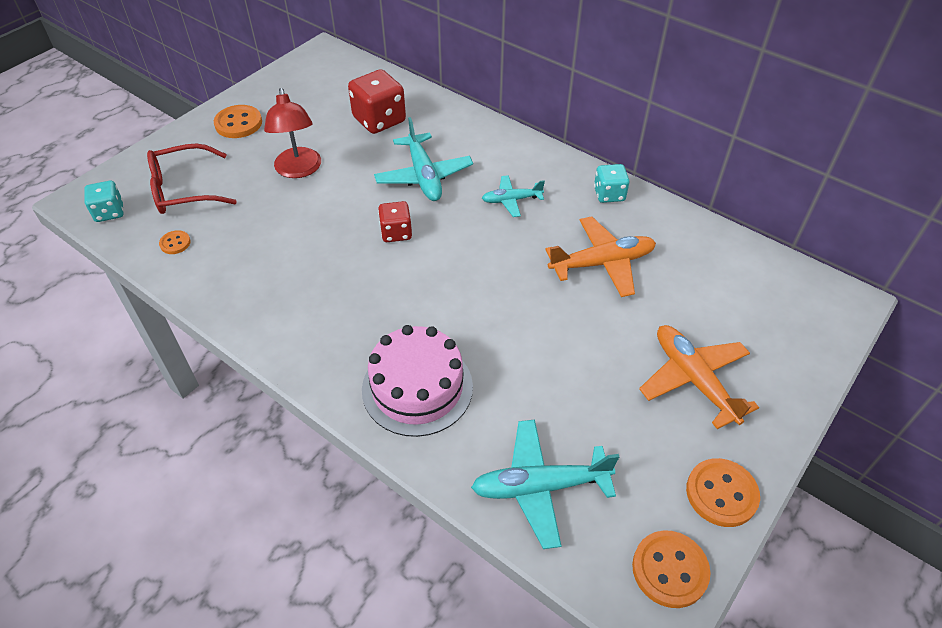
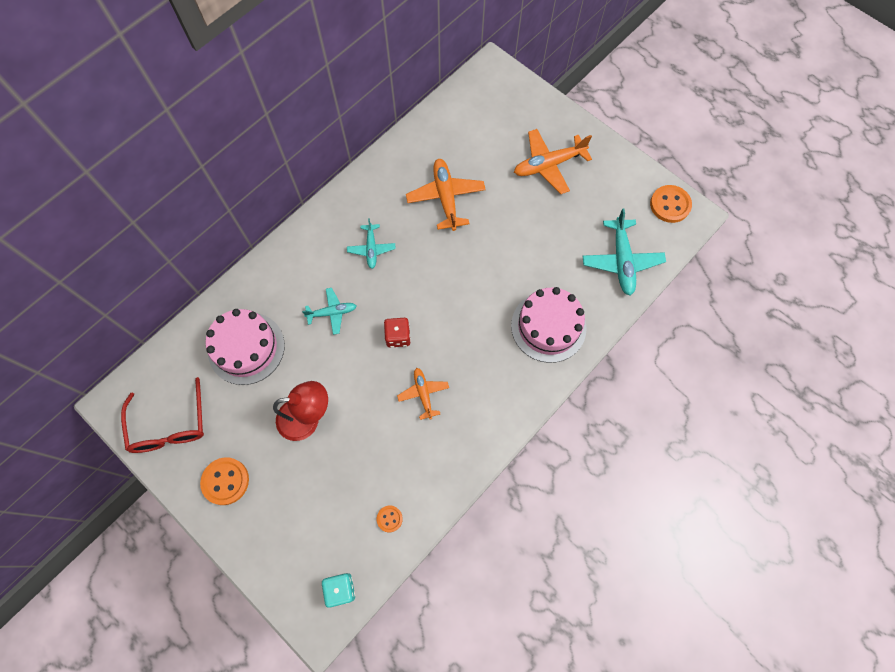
camera: 85 degrees left, 20 degrees up
(184, 190) = (319, 522): red glasses -> red glasses (169, 425)
(321, 261) = (423, 394): none -> orange plane
(379, 120) = (246, 348): red dice -> pink cake
(424, 176) = (332, 313): turquoise plane -> turquoise plane, size x0.59
(609, 194) = (374, 180): turquoise dice -> none
(721, 494) = (625, 170): orange button -> none

